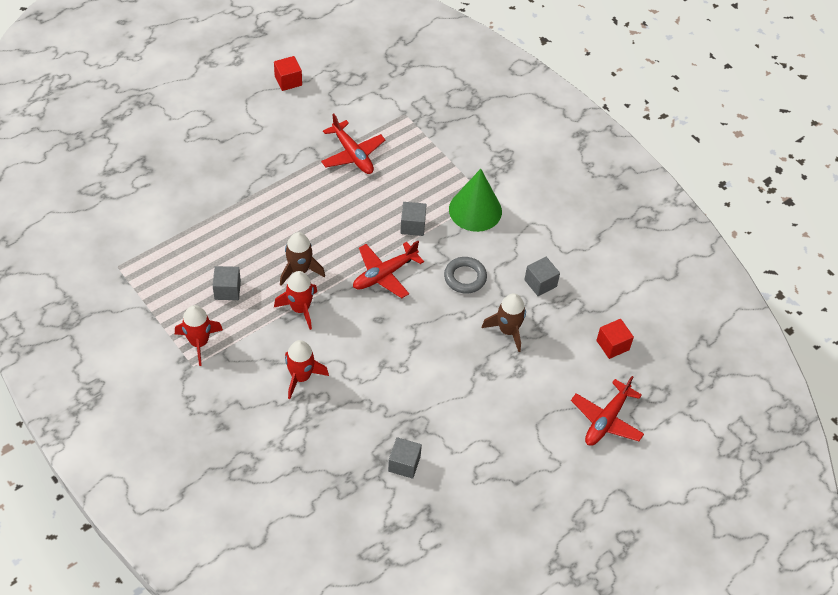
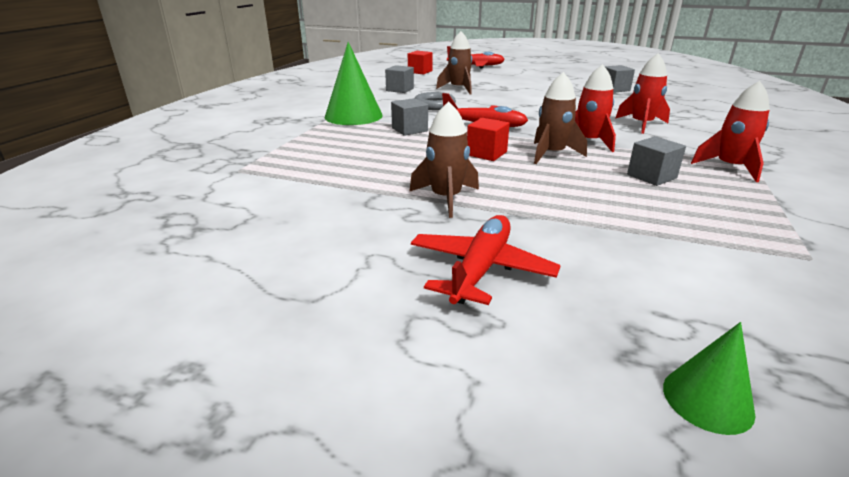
camera: 120 degrees left, 25 degrees down
(114, 161) = (707, 399): none -> green cone
(288, 81) = (221, 274): red cube -> red cube (486, 153)
(288, 180) = (446, 198): none -> brown rocket
(352, 154) = (346, 177): red plane -> red plane (481, 269)

